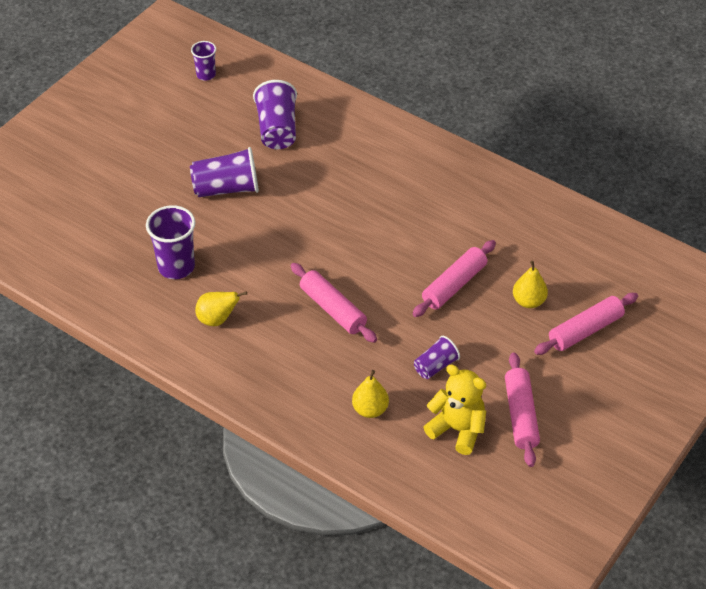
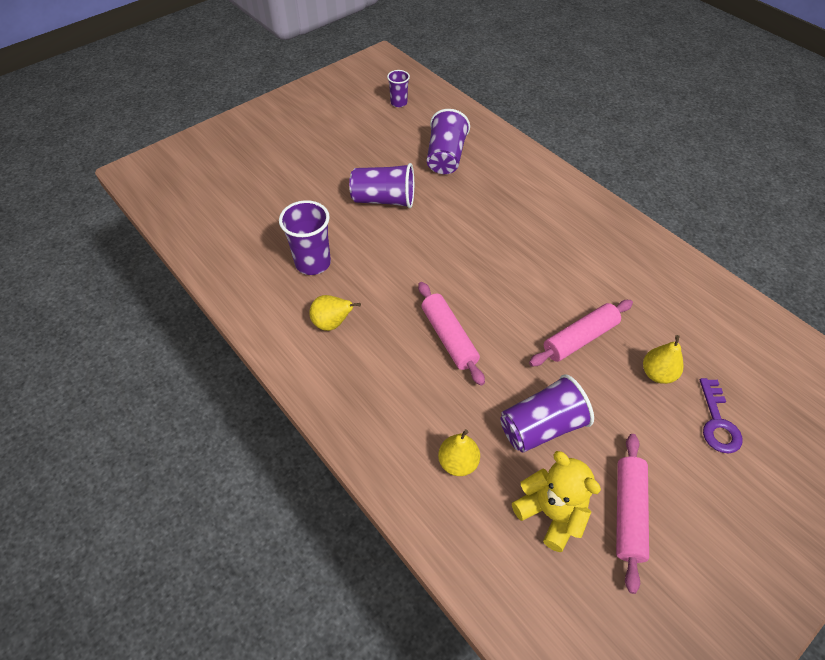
camera: 15 degrees right, 5 degrees up
(435, 366) = (541, 426): purple cup -> purple cup, size x1.70
(585, 330) = (717, 422): pink rolling pin -> purple key

